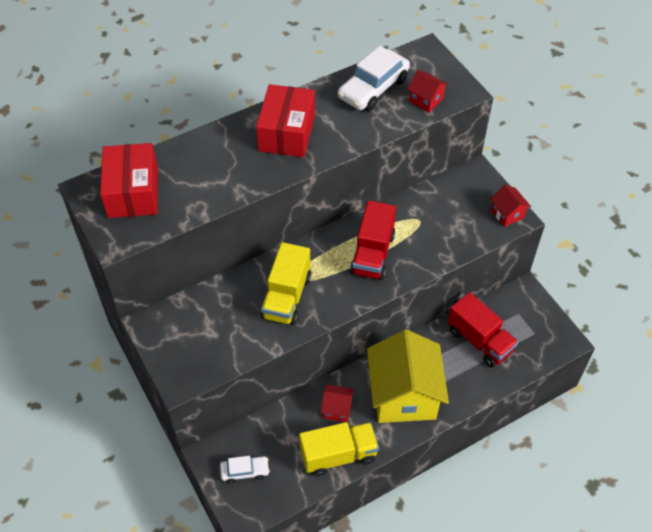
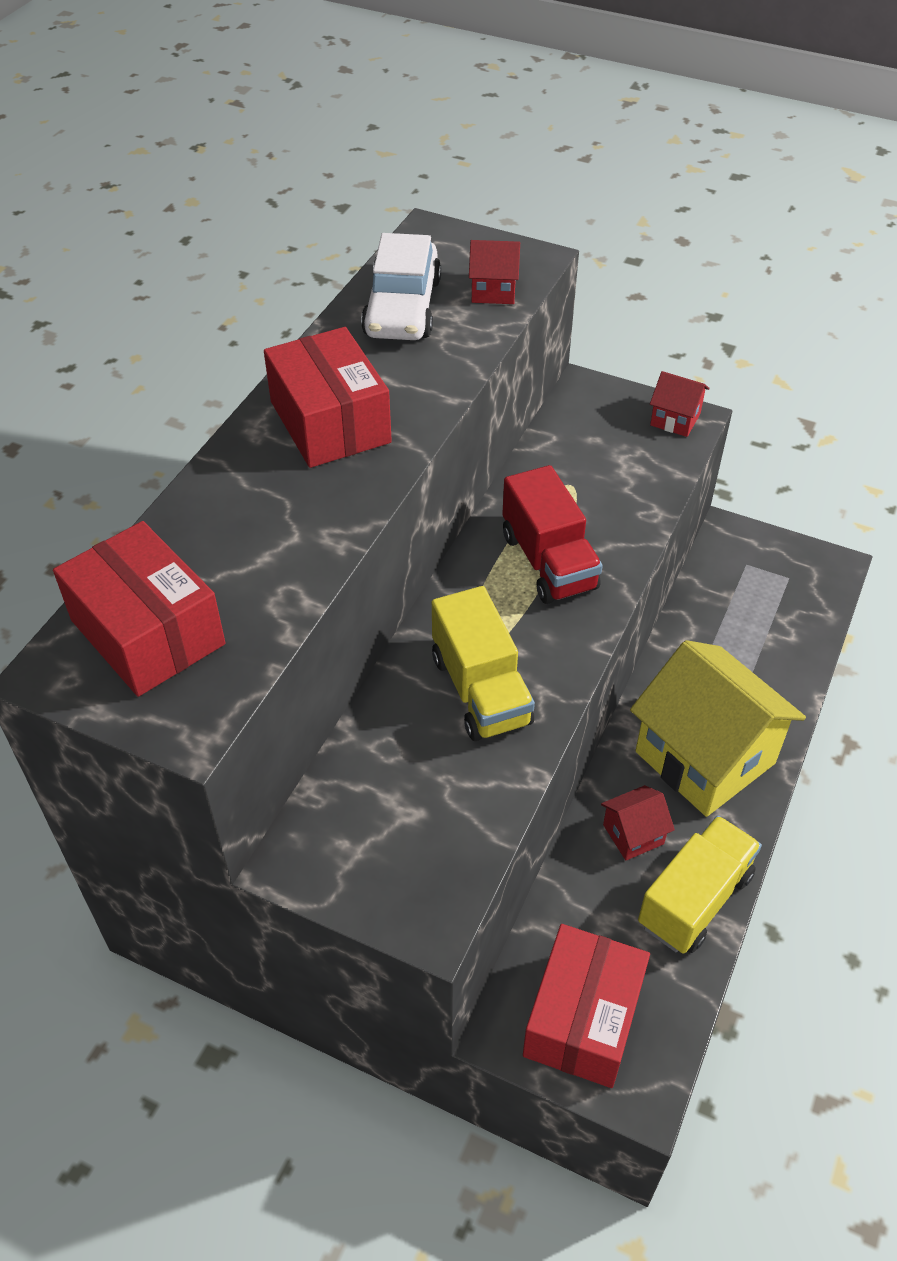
camera: 35 degrees left, 5 degrees down
(245, 471) = (583, 1018): white car -> red box
(479, 340) = (732, 626): red truck -> none

